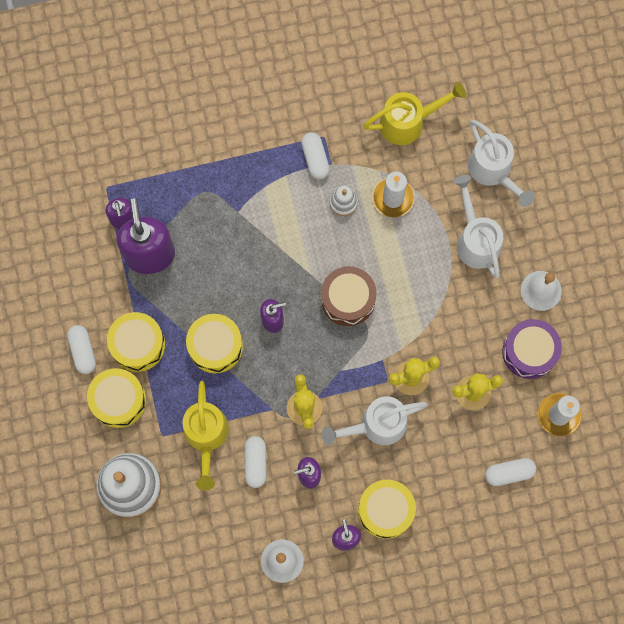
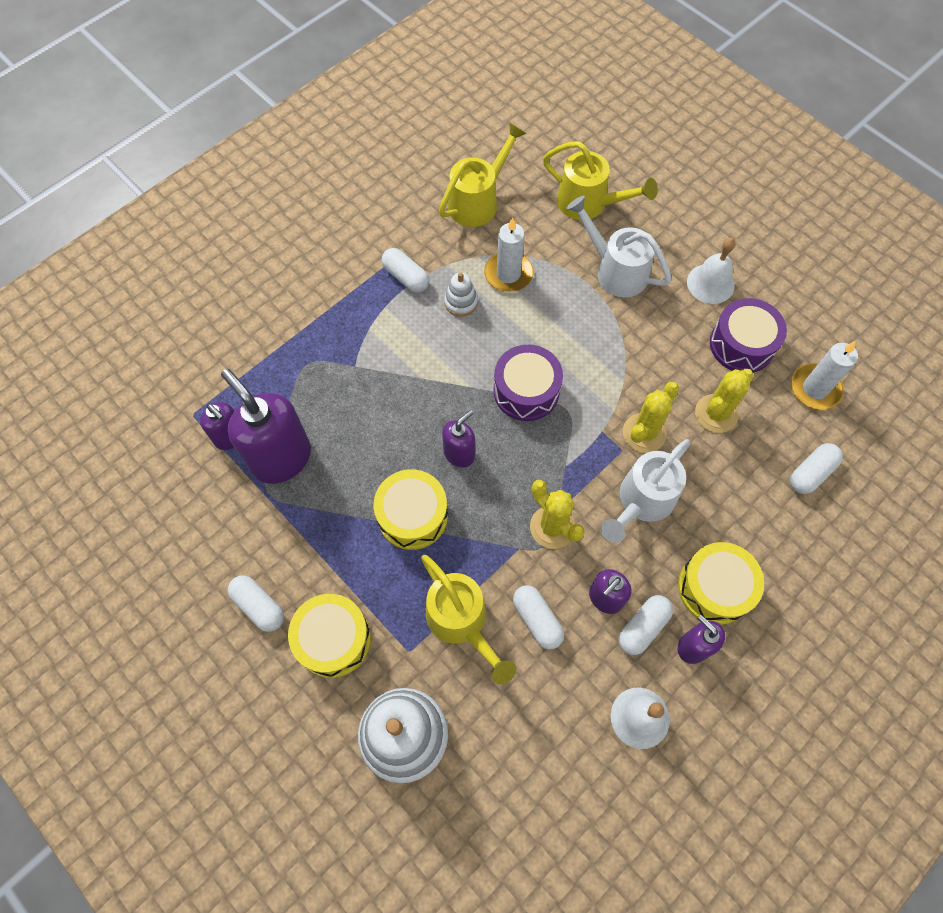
camera: 30 degrees left, 10 degrees down
(138, 345) = (321, 562): yellow drum -> none
(321, 507) = (643, 627): none -> white capsule
(348, 299) = (526, 391): brown drum -> purple drum
(493, 171) = (588, 204): white watering can -> yellow watering can

